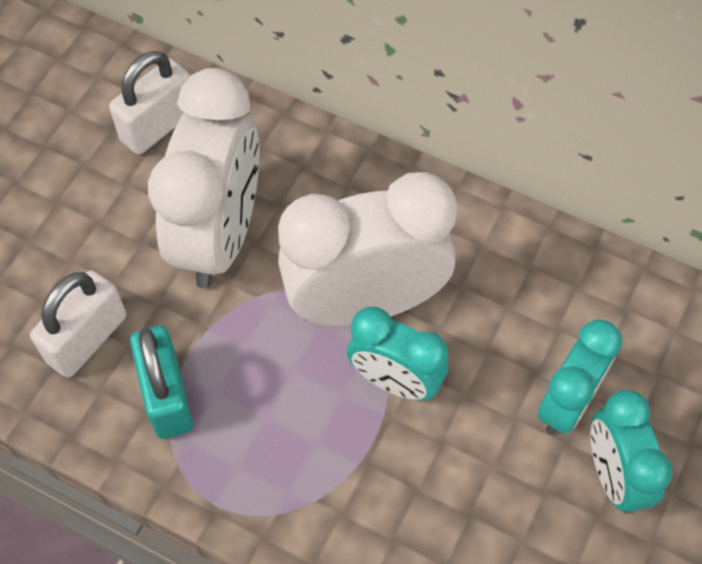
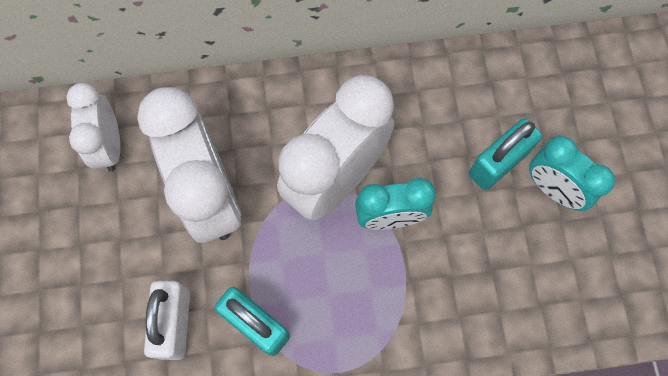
camera: 35 degrees left, 10 degrees up
(158, 125) = (109, 146): white padlock -> white clock
(567, 403) = (498, 163): turquoise clock -> turquoise padlock

